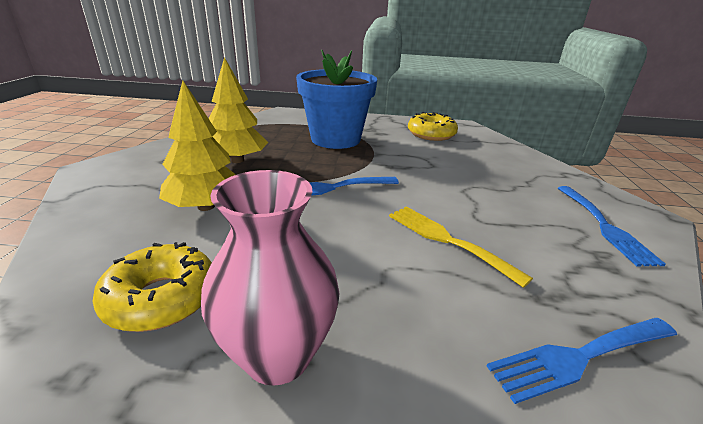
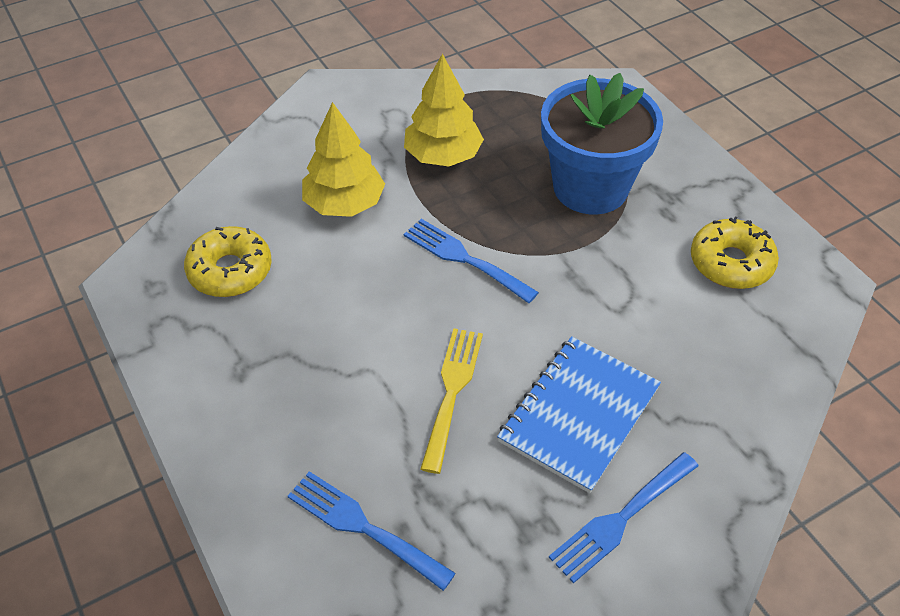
camera: 55 degrees right, 20 degrees up
(278, 355) = (233, 361): pink vase -> none
(505, 205) = (579, 414): none -> blue notebook

